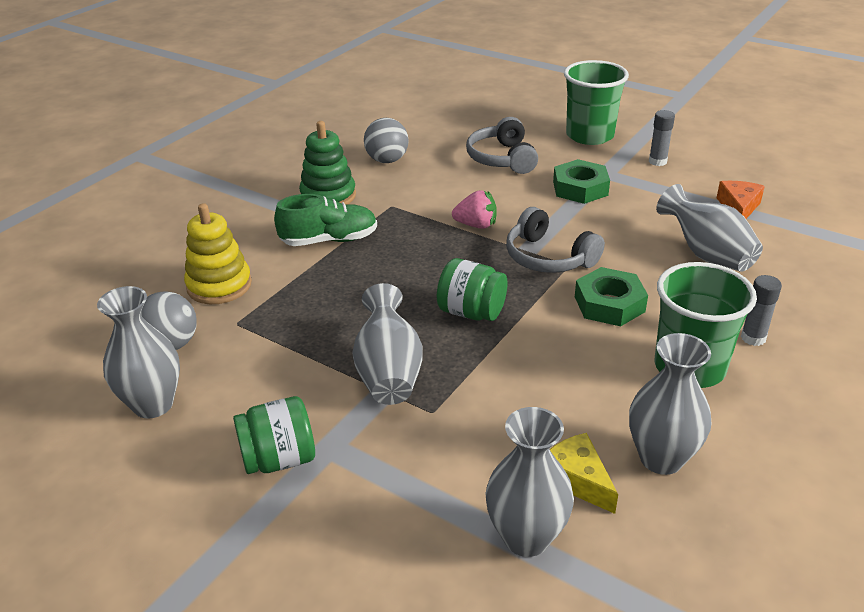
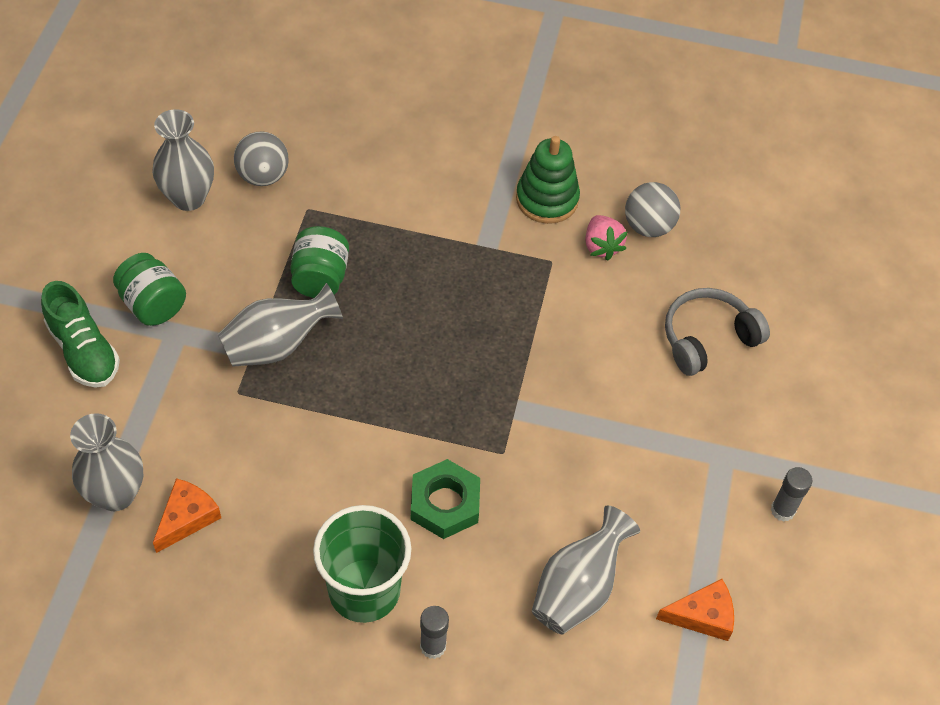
camera: 65 degrees right, 20 degrees up
(219, 285) = (356, 173): yellow stacking toy -> none
(329, 240) = (463, 230): green shoe -> green shoe (84, 351)
(471, 312) = (387, 385): green jar -> green jar (320, 278)
(476, 225) = (546, 349): pink strawberry -> pink strawberry (601, 246)
(548, 257) = (509, 431): grey headphones -> none
(576, 479) = (187, 518): yellow cheese -> orange cheese
(580, 188) = (672, 435): green nut -> none
(590, 135) = (817, 421): green cup -> none
(661, 458) = (230, 580): grey vase -> none

